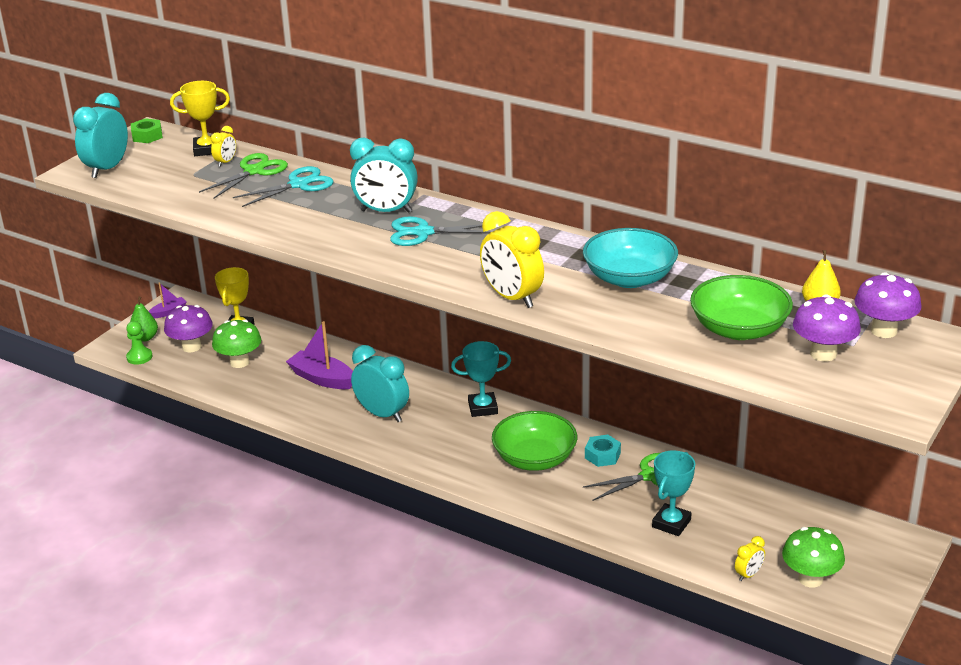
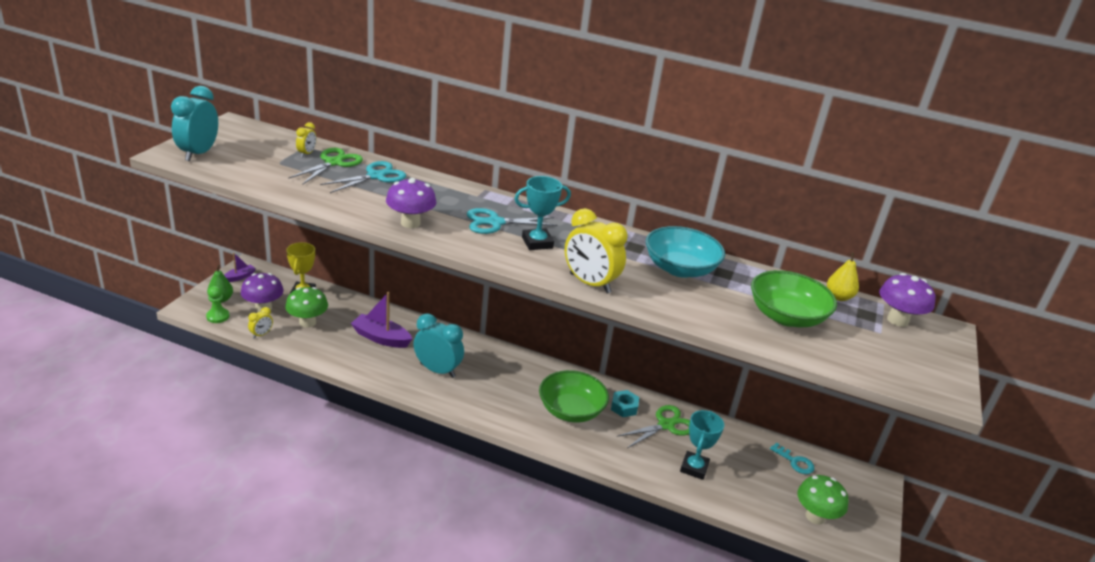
camera: 15 degrees left, 0 degrees up
(147, 136) = (231, 128): green nut -> none
(207, 149) = (288, 142): yellow trophy -> none
(386, 211) = (458, 202): turquoise clock -> none
(483, 408) = (519, 365): turquoise trophy -> turquoise trophy (537, 243)
(748, 574) = (767, 514): yellow clock -> yellow clock (261, 334)
(806, 518) = (795, 461): none -> turquoise key
(823, 354) = (862, 340): purple mushroom -> purple mushroom (410, 223)

